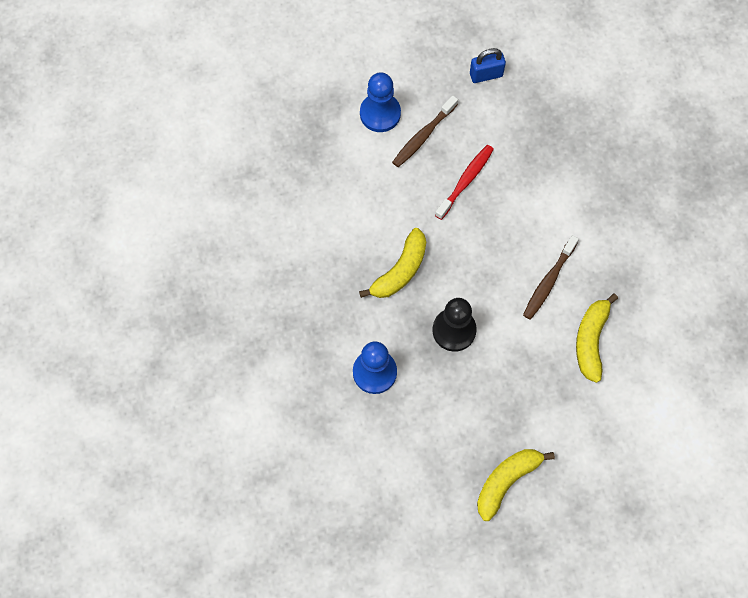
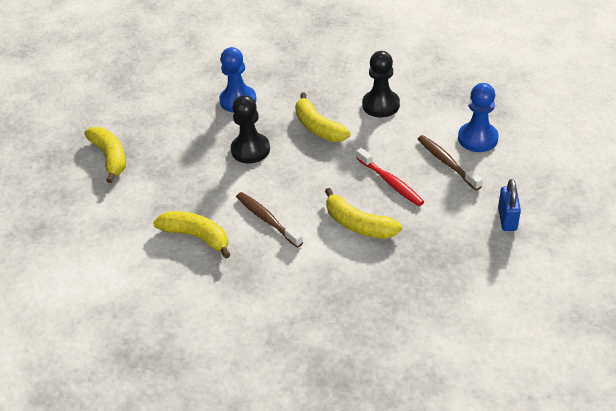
camera: 110 degrees right, 25 degrees down
(347, 215) = (381, 105): none -> black pawn
(530, 197) = (358, 224): none -> yellow banana

